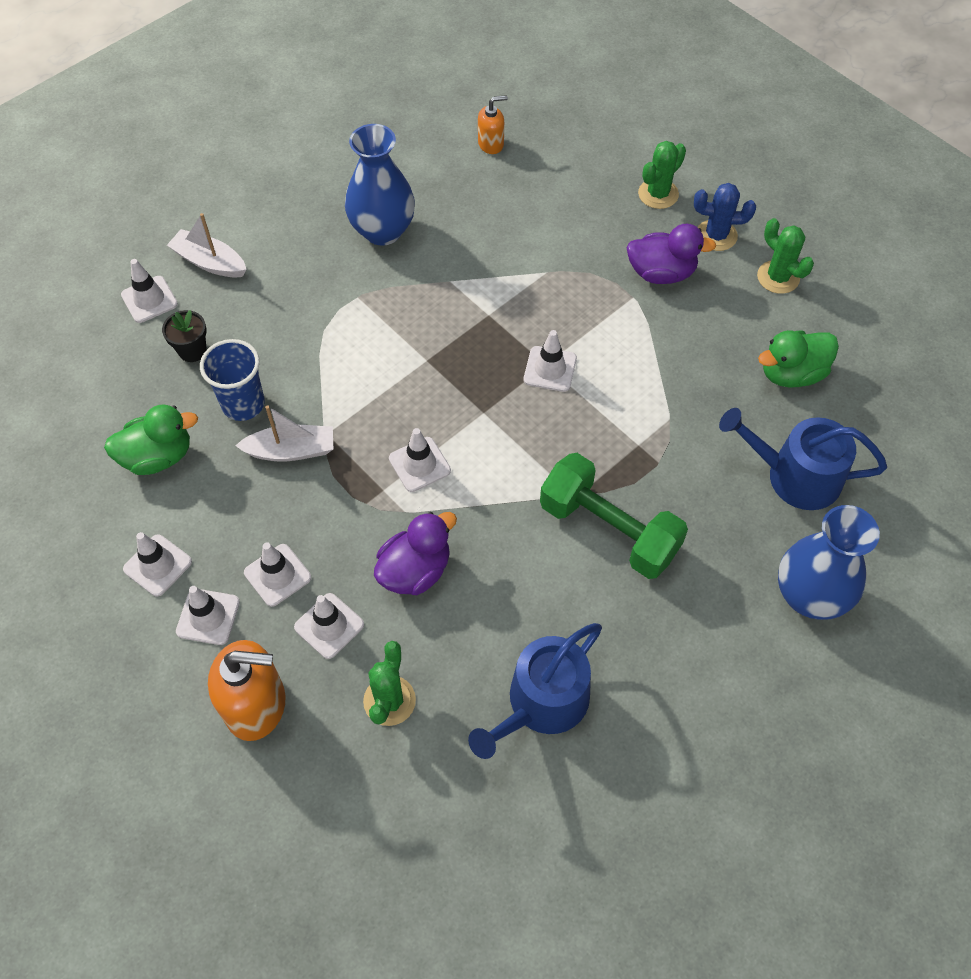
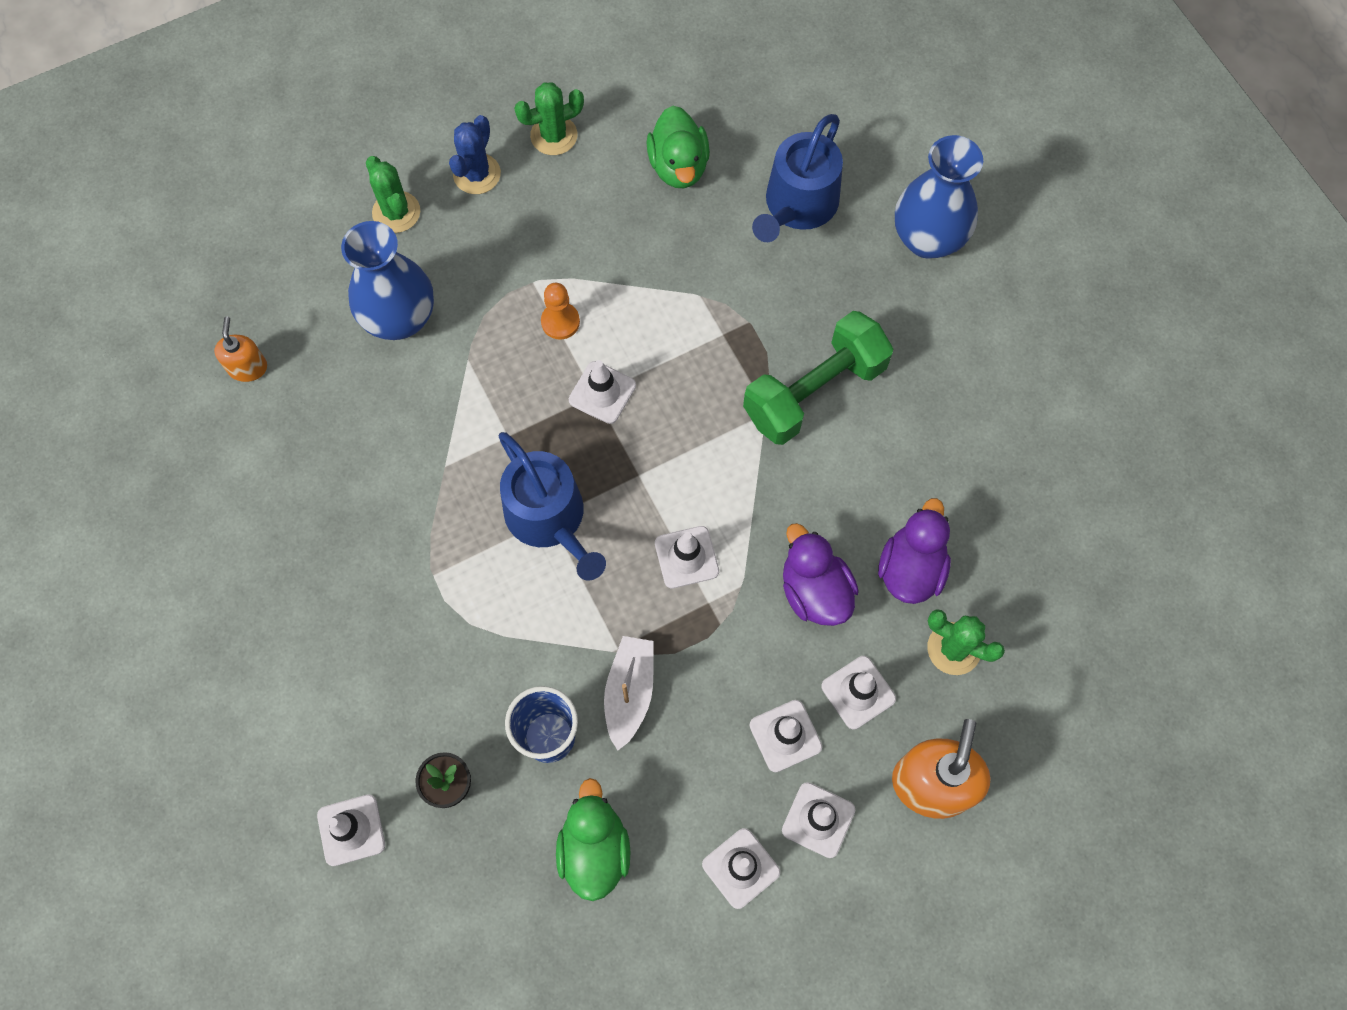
camera: 75 degrees left, 10 degrees up
(210, 262) = (316, 744): white boat -> none
(383, 231) = (341, 524): blue vase -> blue vase (400, 318)
(541, 703) = (986, 506): blue watering can -> blue watering can (550, 519)
(604, 324) = (560, 322): none -> orange pawn
(661, 273) = (509, 244): purple duck -> purple duck (911, 568)

